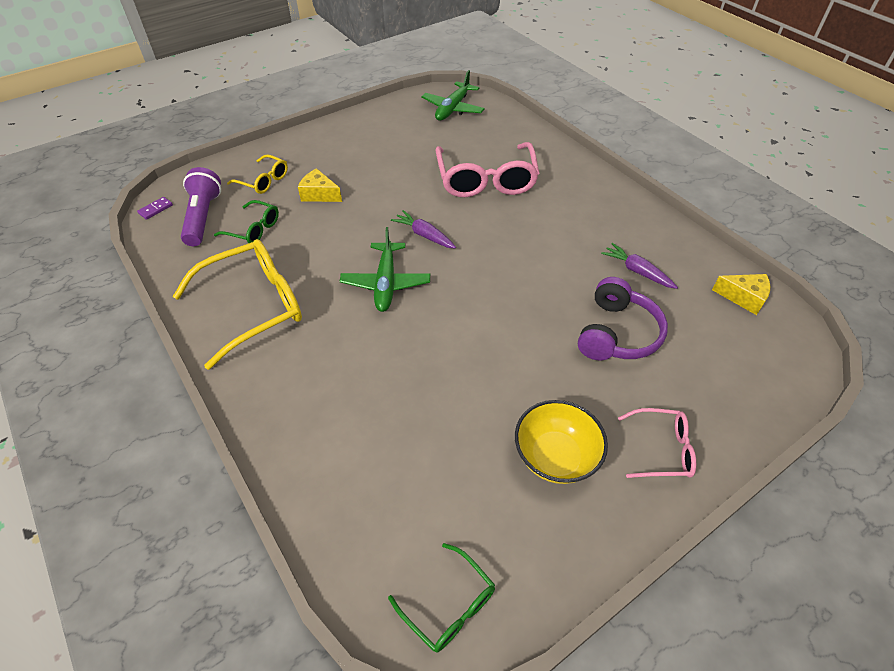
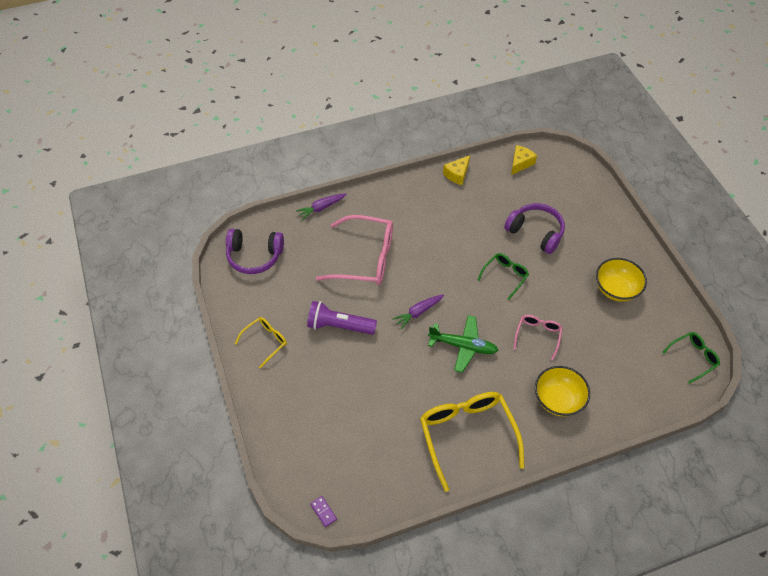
camera: 75 degrees left, 5 degrees up
(203, 217) = (348, 470): purple flashlight -> purple flashlight (339, 326)
(254, 229) = (376, 430): green glasses -> green glasses (505, 276)
(263, 181) = (310, 418): yellow glasses -> yellow glasses (265, 341)
(319, 194) = (345, 376): yellow cheese -> yellow cheese (457, 174)
(321, 397) = (558, 400): none -> yellow bowl
(453, 108) = (254, 256): green plane -> purple headphones
(637, 271) = (486, 204): purple carrot -> purple carrot (321, 208)
(662, 449) = (617, 242): pink glasses -> pink glasses (538, 336)

